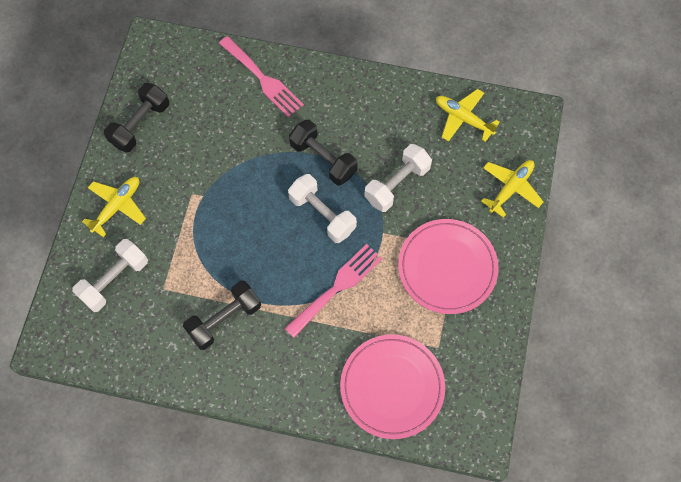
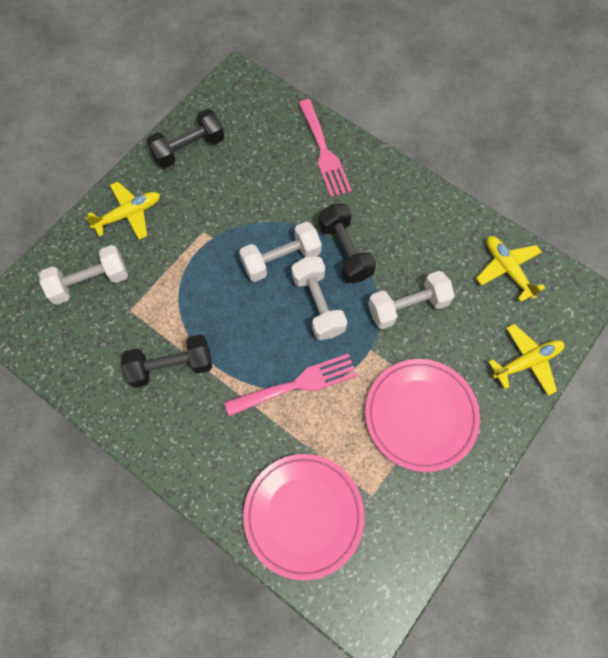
camera: 25 degrees right, 0 degrees up
(272, 189) = (281, 259): none -> white dumbbell

